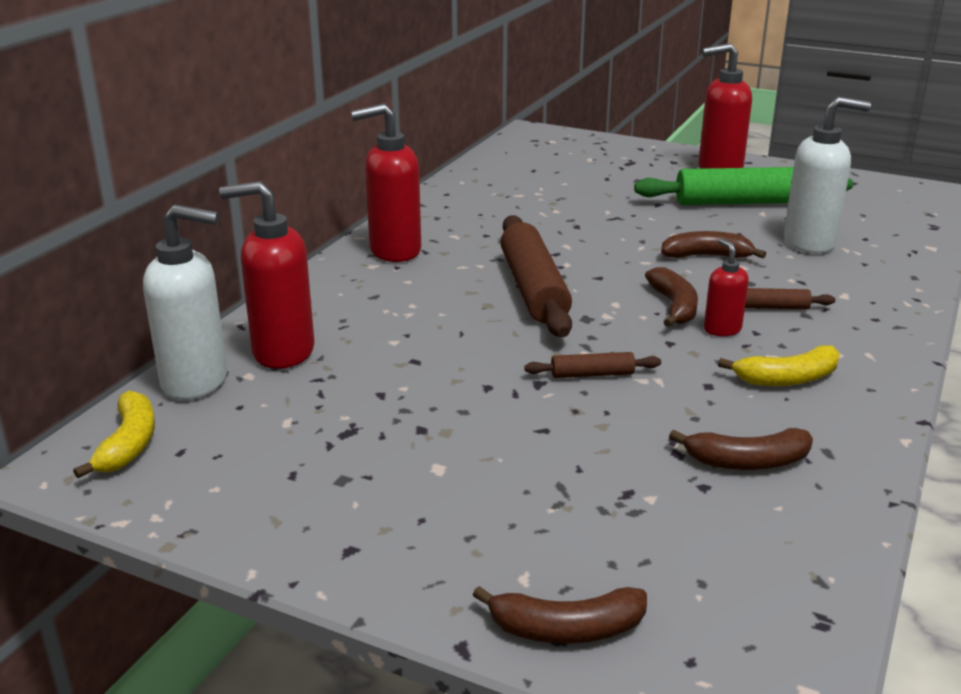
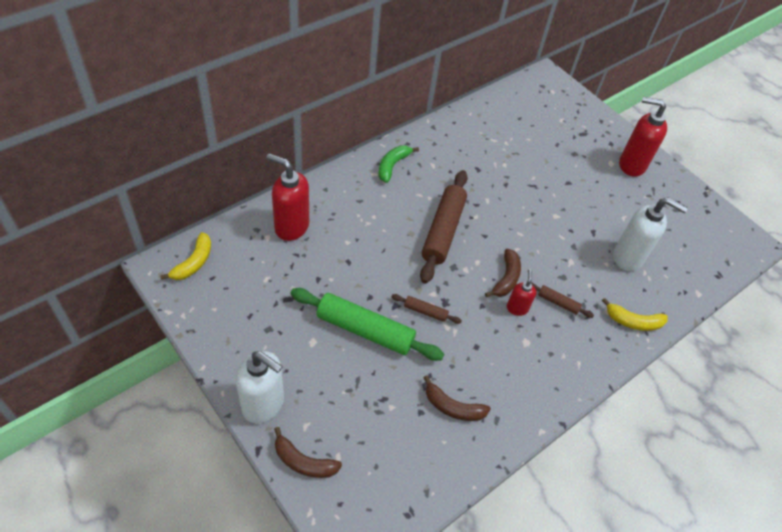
camera: 20 degrees right, 25 degrees up
(196, 382) = (242, 231): white soap dispenser -> white soap dispenser (263, 404)
(394, 251) = (392, 166): red soap dispenser -> green banana
(706, 256) = (558, 243): brown banana -> none
(741, 202) = (619, 202): green rolling pin -> green rolling pin (365, 330)
(787, 379) = (520, 361): yellow banana -> yellow banana (633, 321)

